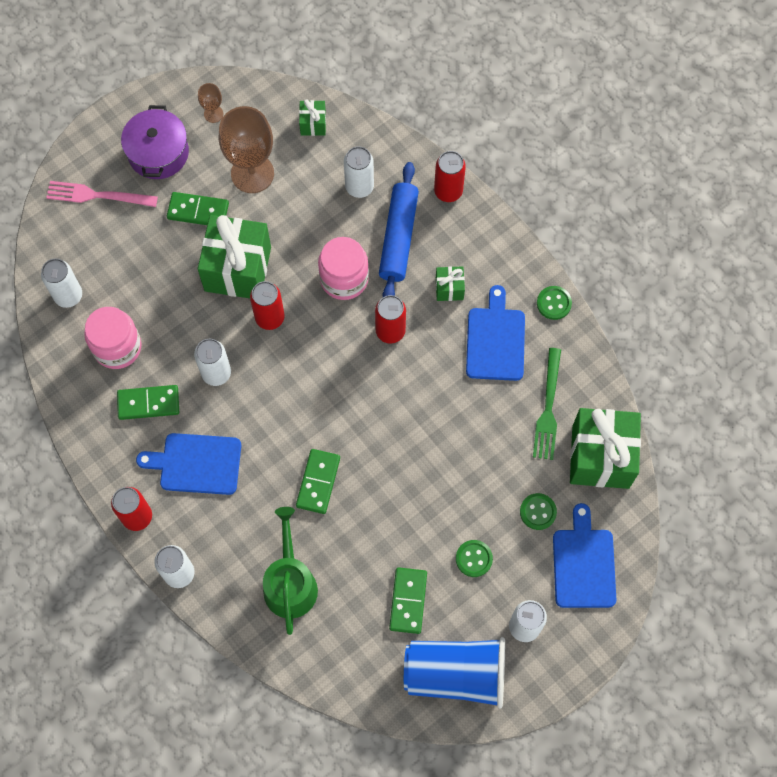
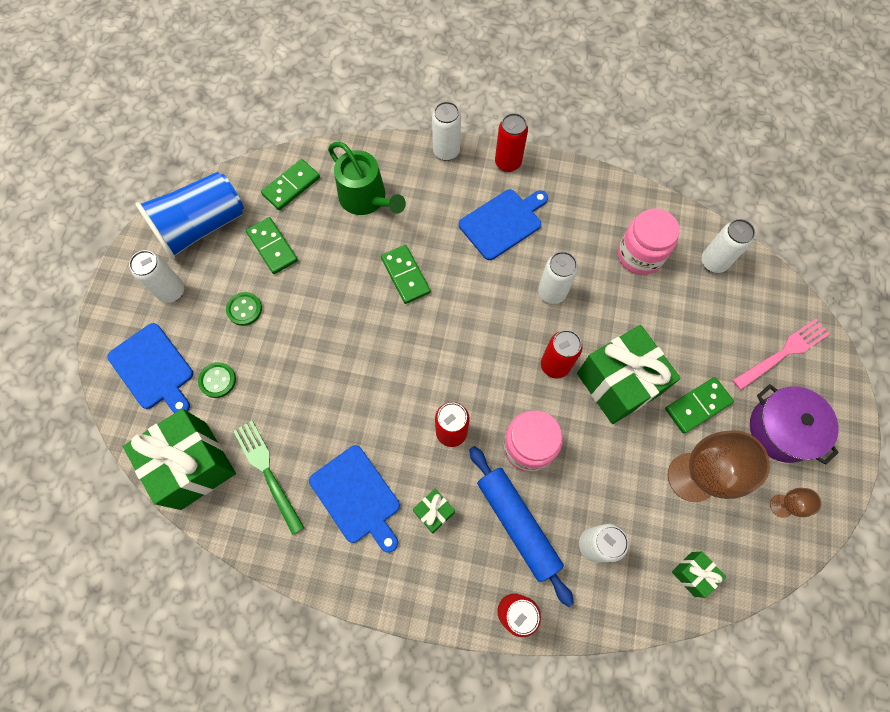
camera: 140 degrees right, 0 degrees up
(148, 403) = (576, 235): green domino -> green domino (291, 186)
(554, 303) = (330, 576): green button -> none

